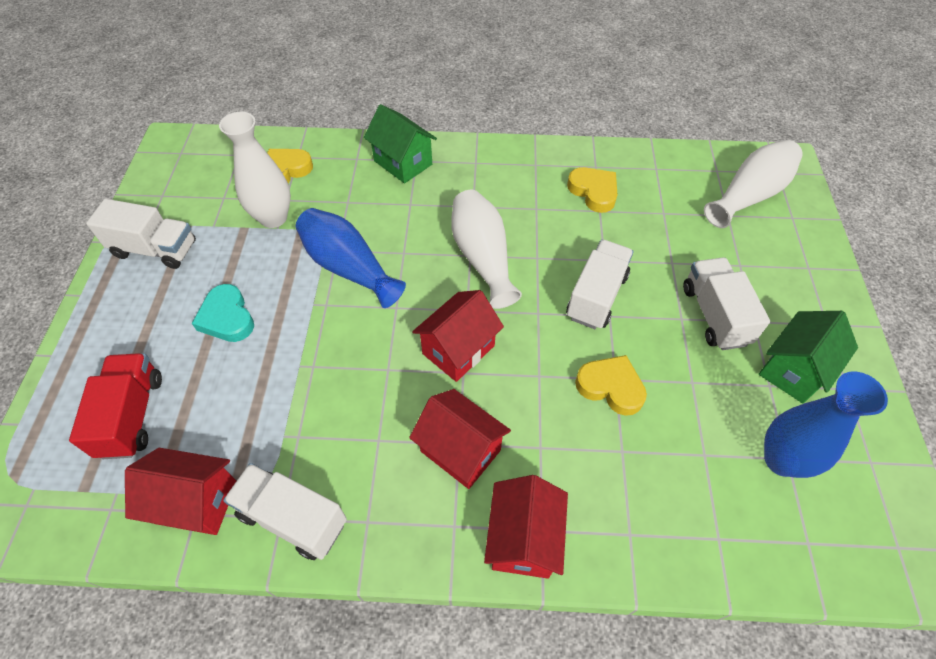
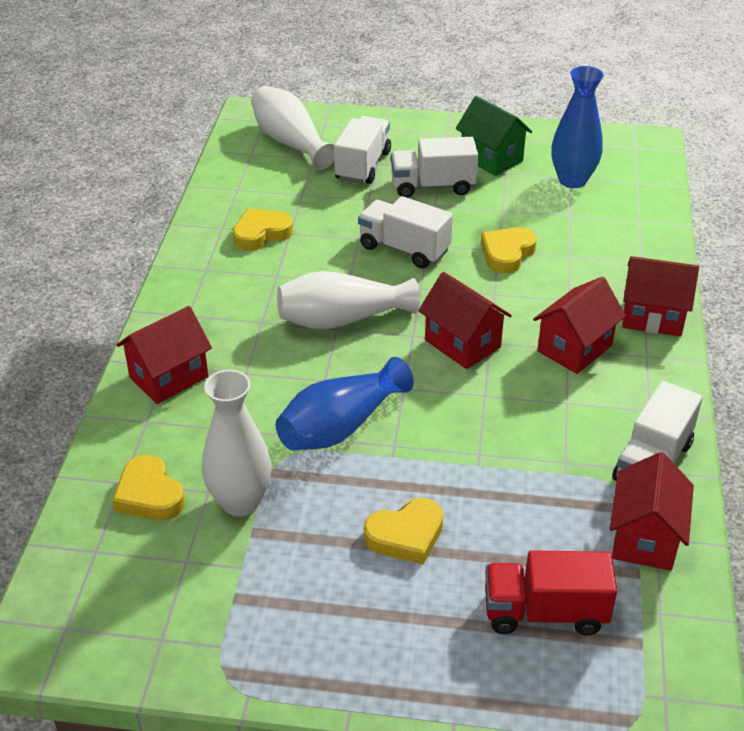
camera: 85 degrees left, 15 degrees down
(155, 249) = (275, 630): white truck -> white truck (363, 166)
(227, 318) = (406, 535): turquoise heart -> yellow heart
(403, 163) = (169, 377): green house -> red house

